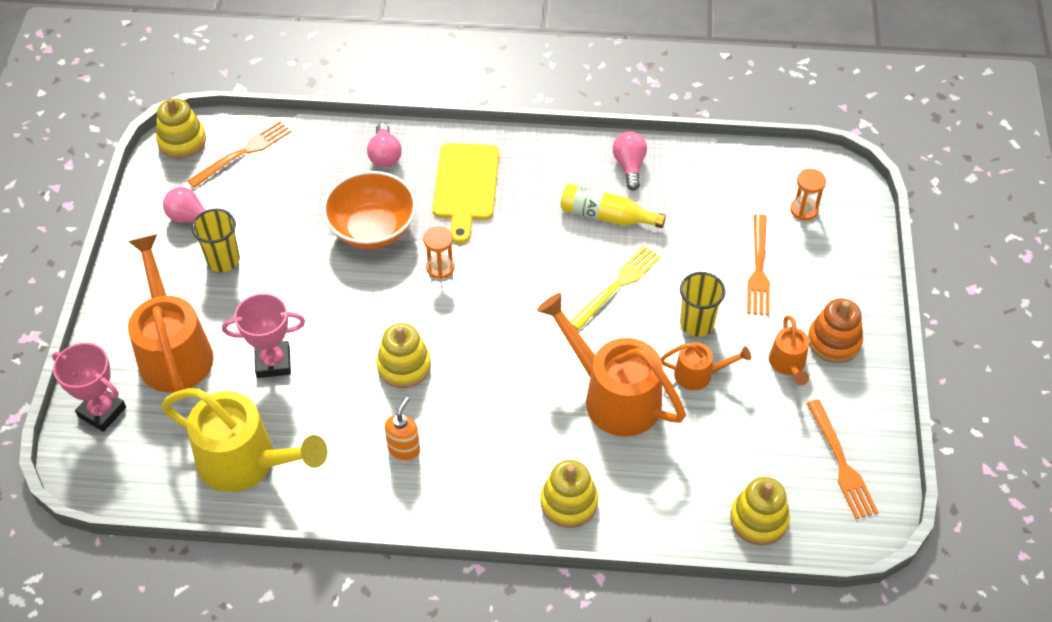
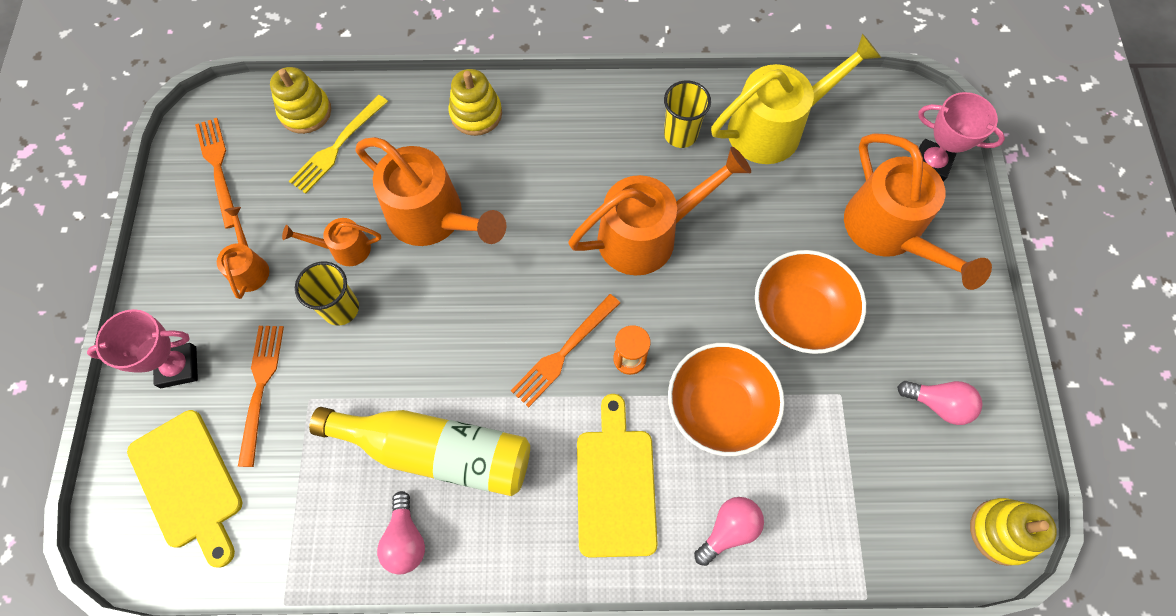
camera: 175 degrees right, 15 degrees up
(223, 260) = (878, 348): yellow cup -> yellow cup (680, 134)
(244, 152) = (913, 519): orange fork -> orange fork (563, 353)
(247, 462) = (775, 127): yellow watering can -> yellow watering can turned 135 degrees clockwise
(273, 362) = (783, 228): pink trophy -> pink trophy (178, 367)
(283, 289) = (799, 315): none -> orange bowl
(385, 155) = (728, 530): pink light bulb -> pink light bulb turned 60 degrees clockwise
(404, 366) = (648, 234): yellow stacking toy -> orange watering can
(404, 449) = (633, 149): orange soap dispenser -> none
(606, 216) = (437, 452): yellow bottle -> yellow bottle, size x1.66
(618, 285) = (425, 352): yellow fork -> yellow fork (336, 147)
(804, 210) = (188, 483): orange hourglass -> yellow cutting board
(834, 341) = (194, 299): orange stacking toy -> none

